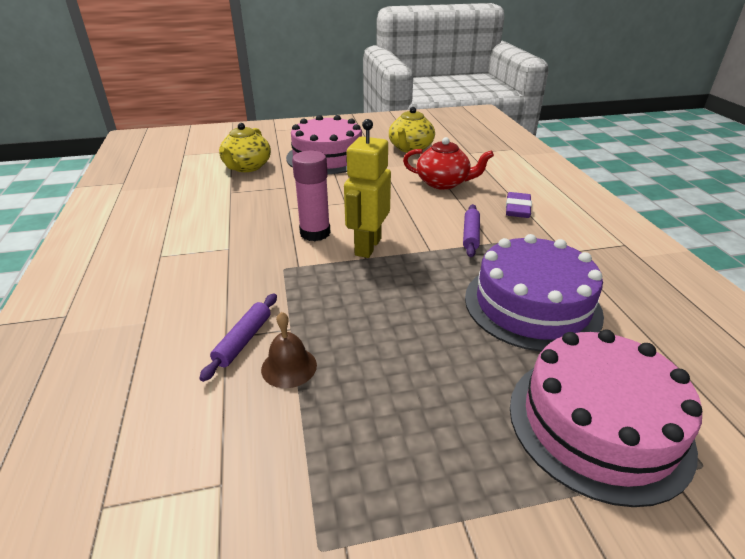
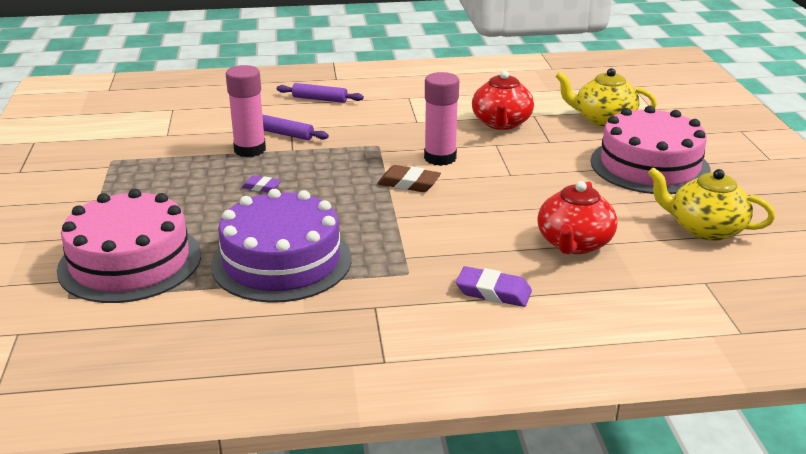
camera: 95 degrees right, 5 degrees down
(244, 206) = (501, 123): none -> red teapot
(289, 367) = (250, 150): brown bell -> pink glue stick
(367, 246) = (409, 183): yellow robot -> brown eraser
(390, 340) = (261, 187): none -> purple eraser
(470, 235) = (424, 245): purple rolling pin -> purple rolling pin (320, 99)

